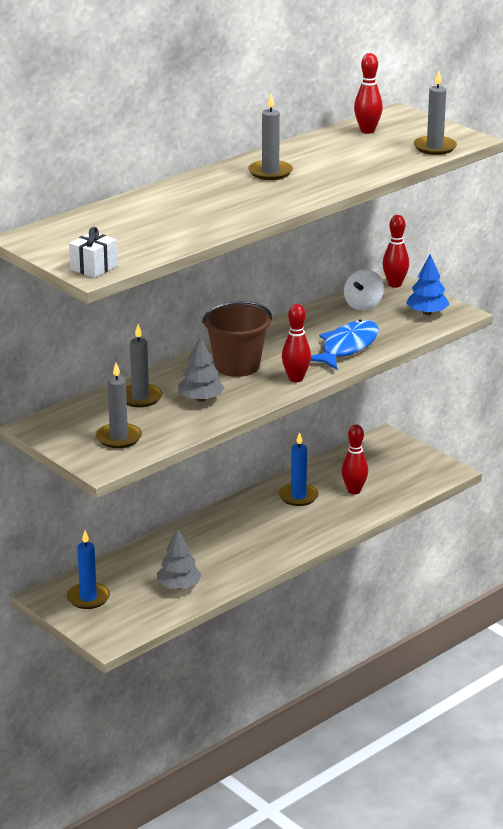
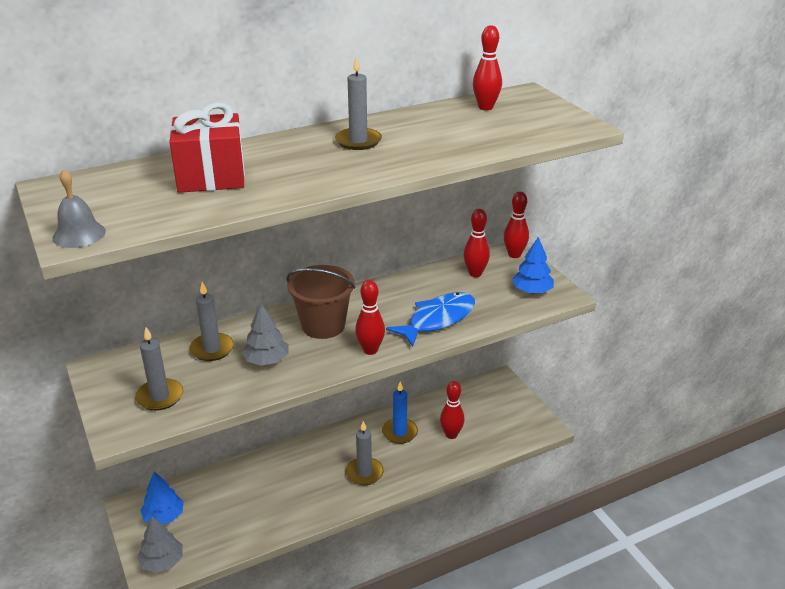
camera: 15 degrees right, 5 degrees up
(88, 598) = (164, 516): blue candle -> blue tree
(93, 268) = (79, 234): white gift -> grey bell
(163, 215) = (211, 177): none -> red gift
(179, 586) = (248, 518): grey tree -> grey tree (162, 562)
(363, 305) = (475, 273): white spinning top -> red bowling pin
(434, 147) = (545, 132): grey candle -> grey candle (364, 473)

